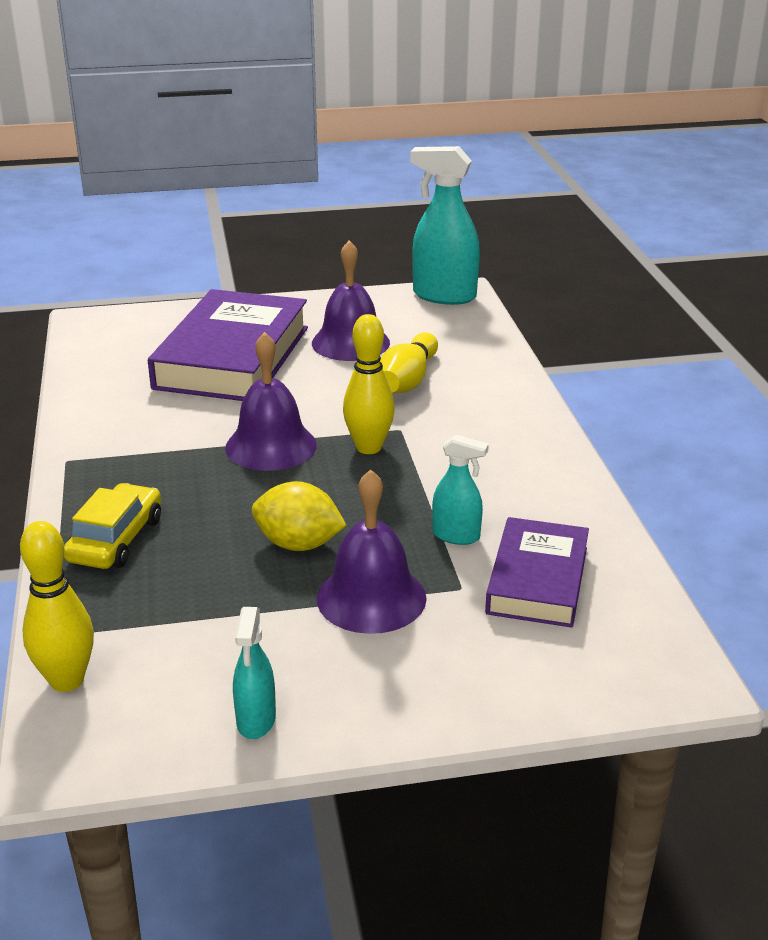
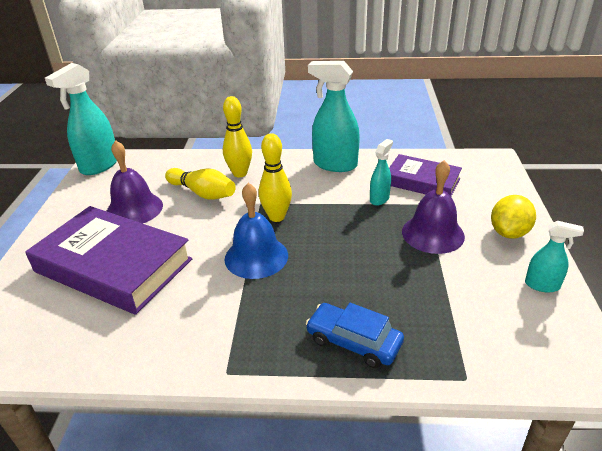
camera: 75 degrees left, 5 degrees up
(67, 680) = (517, 371): yellow bowling pin -> yellow bowling pin (240, 173)
(116, 540) = (354, 342): yellow car -> blue car
(271, 446) = (256, 257): purple bell -> blue bell
(298, 544) = (376, 255): yellow lemon -> yellow lemon (509, 232)
(549, 480) = (334, 164): none -> turquoise spray bottle

